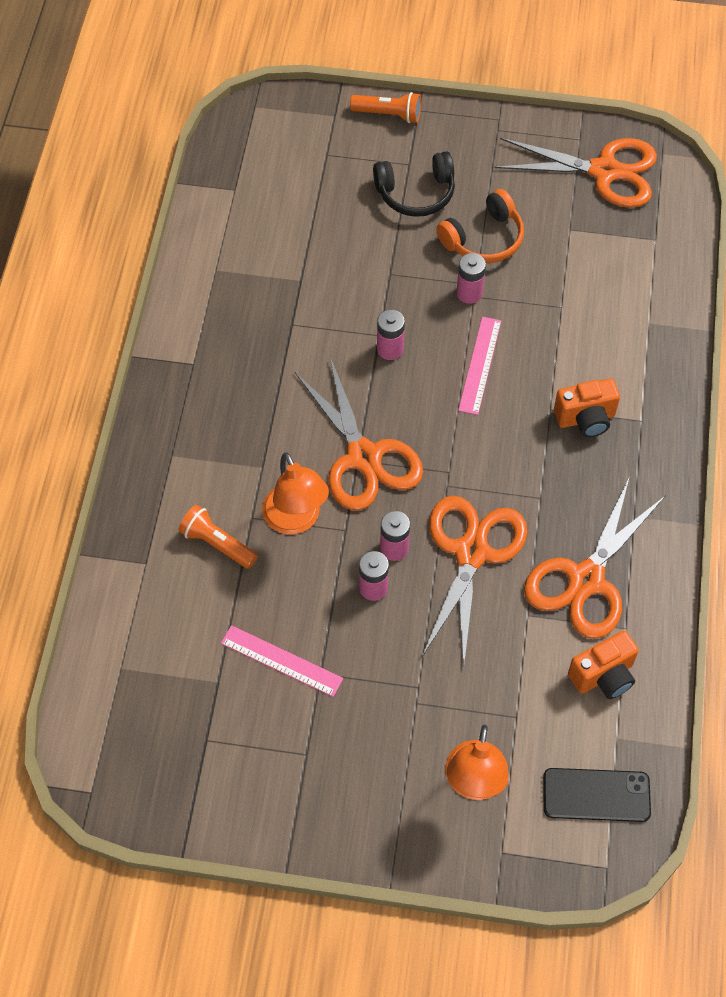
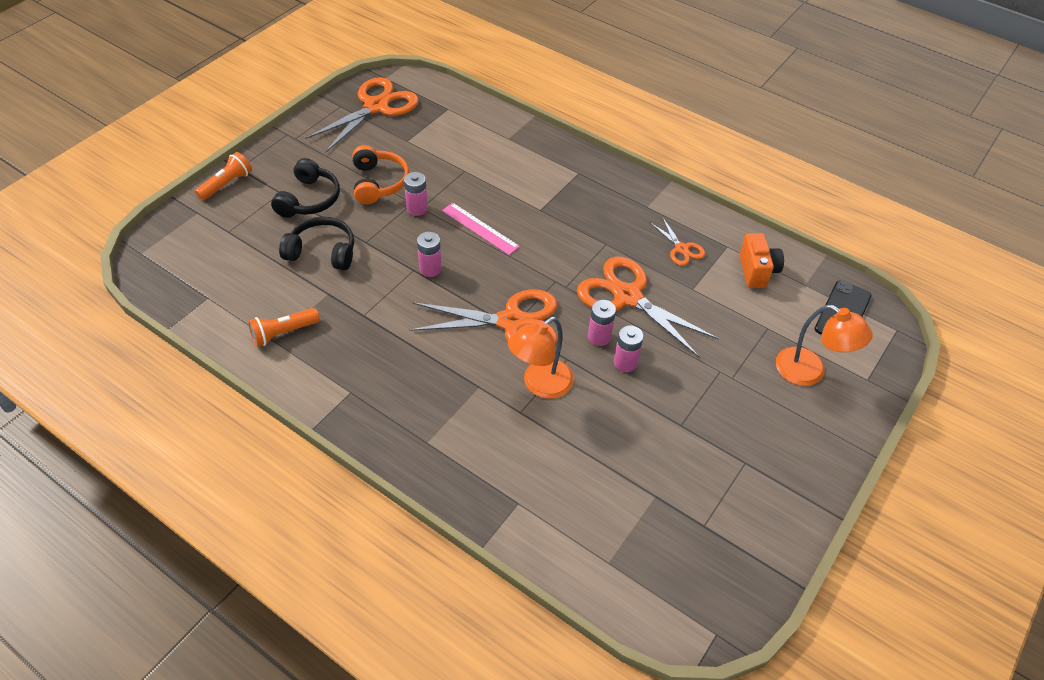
camera: 65 degrees left, 10 degrees down
(217, 543) = (530, 445): orange flashlight -> orange flashlight (283, 333)
(281, 661) = (658, 445): pink ruler -> none
(296, 520) = (540, 385): orange lamp -> orange lamp turned 135 degrees clockwise
(351, 245) = (322, 252): none -> black headphones
(585, 419) = (559, 197): orange camera -> none
(586, 580) = (681, 249): orange scissors -> orange scissors, size x0.49

